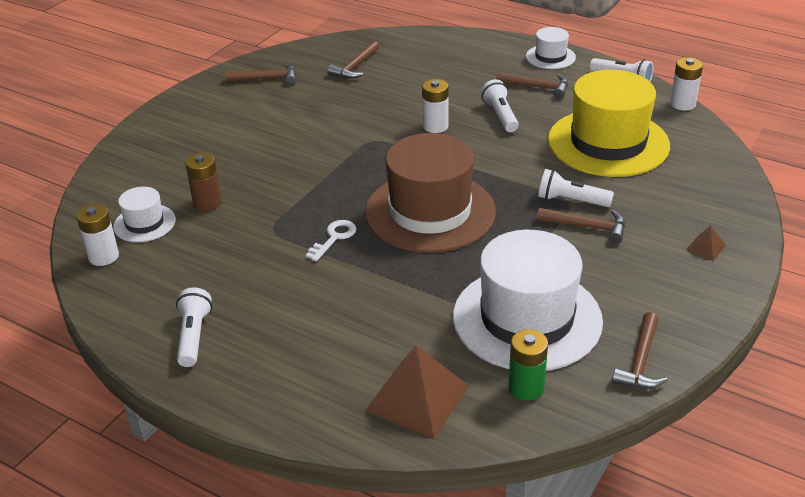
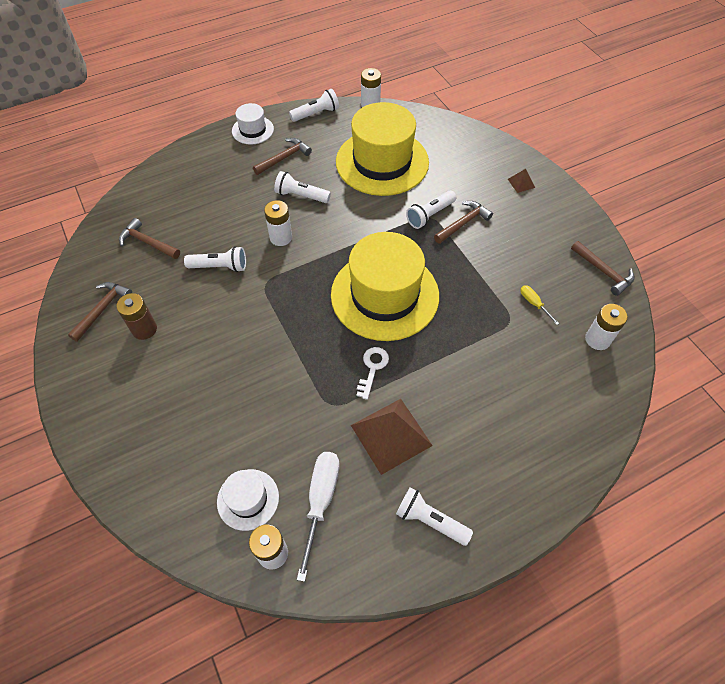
camera: 60 degrees left, 20 degrees up
(169, 263) = (320, 501): none -> white screwdriver
(207, 203) = (257, 436): brown battery -> brown battery (144, 329)
(334, 238) = (372, 368): white key -> white key turned 45 degrees clockwise
(355, 67) = (147, 242): brown hammer -> brown hammer turned 150 degrees clockwise
(366, 110) = (220, 267): none -> white flashlight
(417, 398) = (577, 403): brown pyramid -> brown pyramid (391, 435)
(430, 212) = (385, 295): brown hat -> yellow hat
(526, 388) = (597, 339): green battery -> white battery
(527, 318) = (534, 303): white hat -> yellow screwdriver

